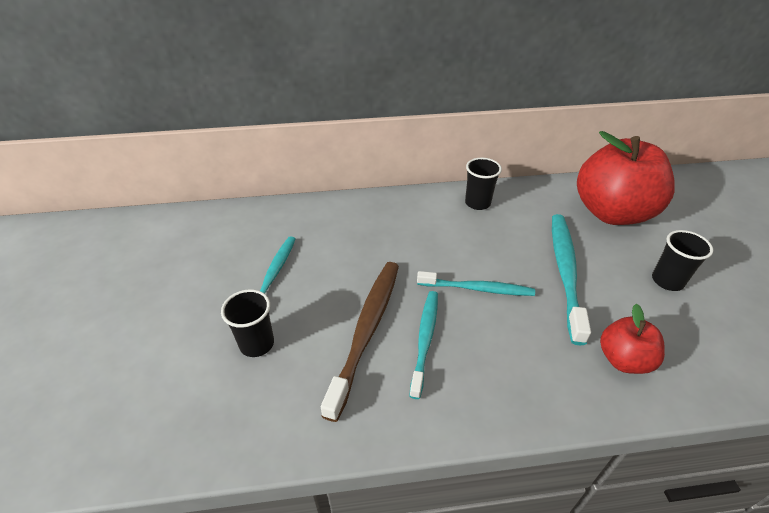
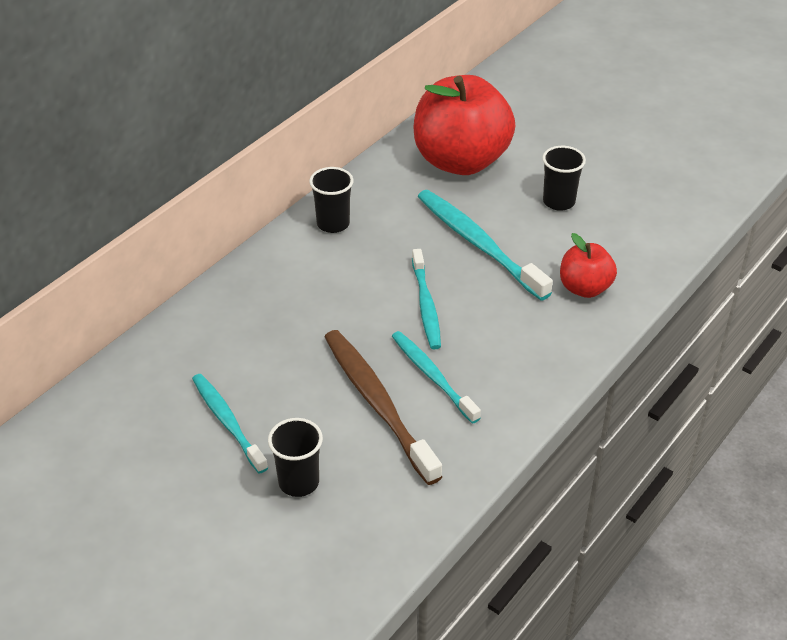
camera: 45 degrees left, 0 degrees up
(478, 289) = (426, 306): turquoise toothbrush -> turquoise toothbrush turned 120 degrees clockwise

